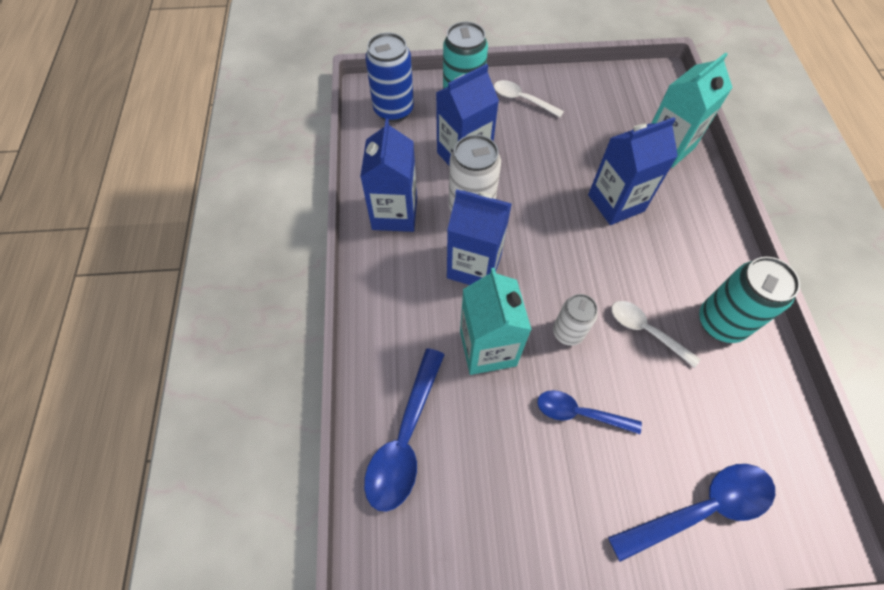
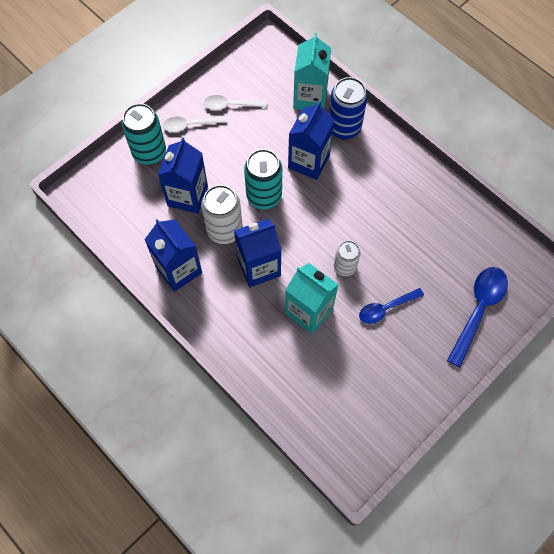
camera: 40 degrees left, 5 degrees up
(393, 110) = (108, 195): blue can -> blue can (344, 127)
(405, 437) = (307, 396): blue spoon -> none
(646, 331) = (385, 233): white spoon -> white spoon (231, 105)
(721, 322) = (420, 198): turquoise can -> turquoise can (264, 196)

